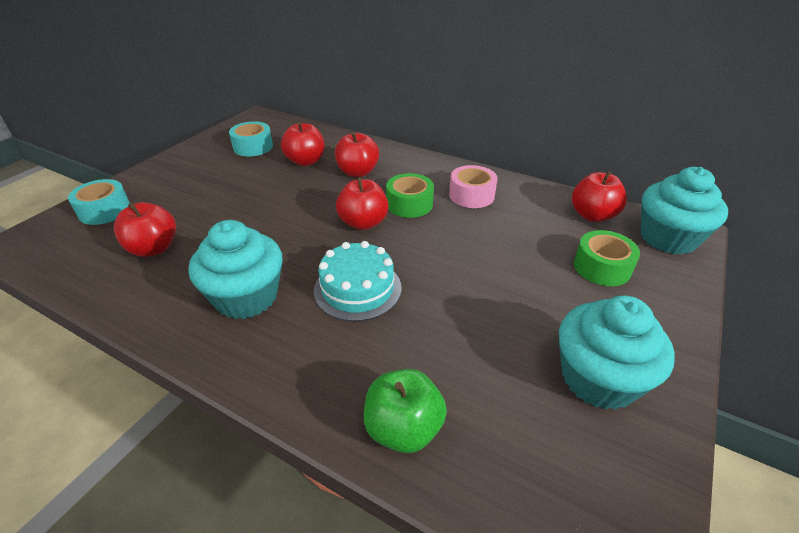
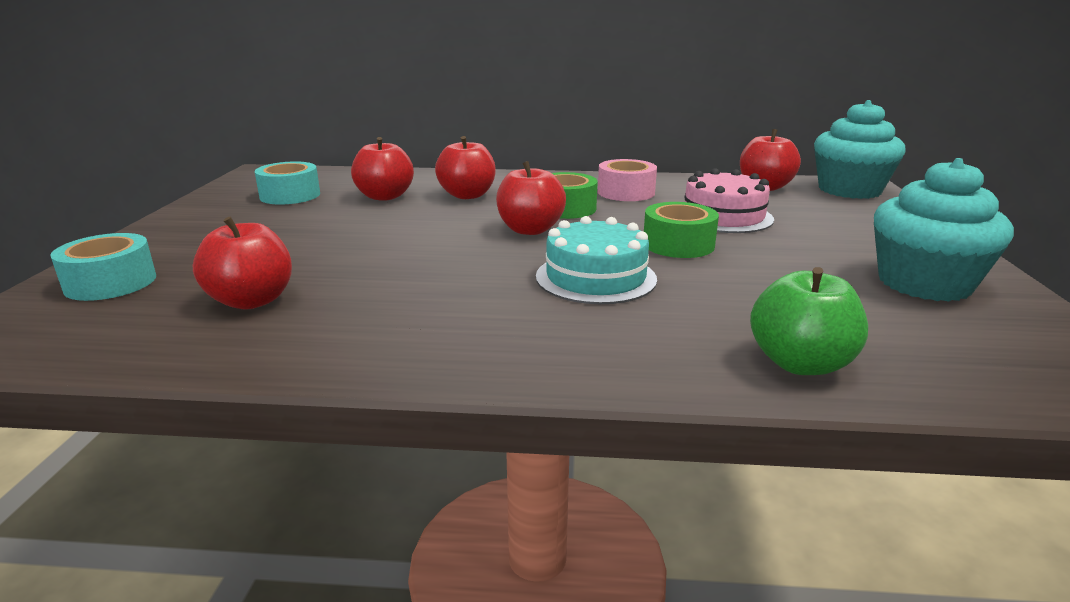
camera: 25 degrees left, 15 degrees down
(246, 297) = (459, 313): turquoise cupcake -> none
(518, 245) = (723, 216): none -> pink cake
(602, 267) = (821, 216): green tape -> green tape (678, 244)

